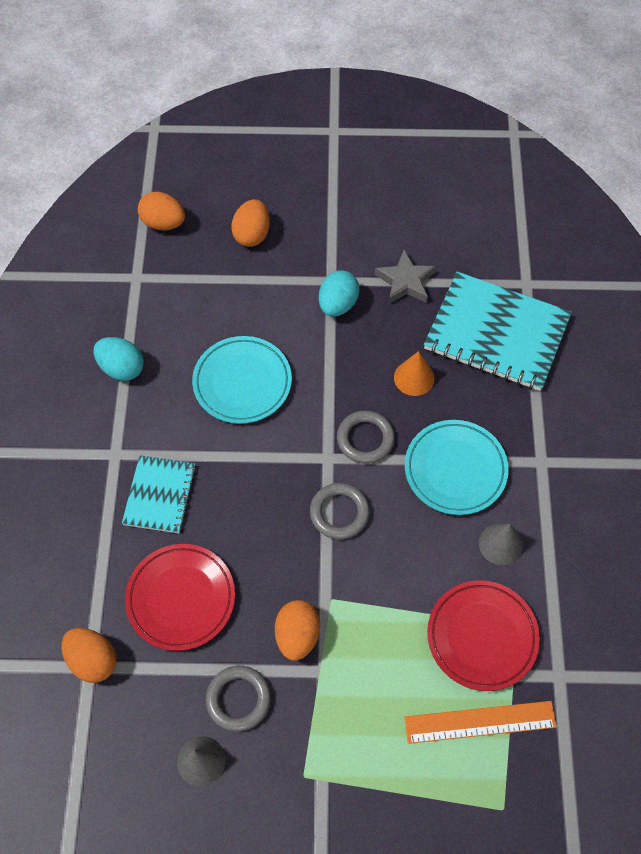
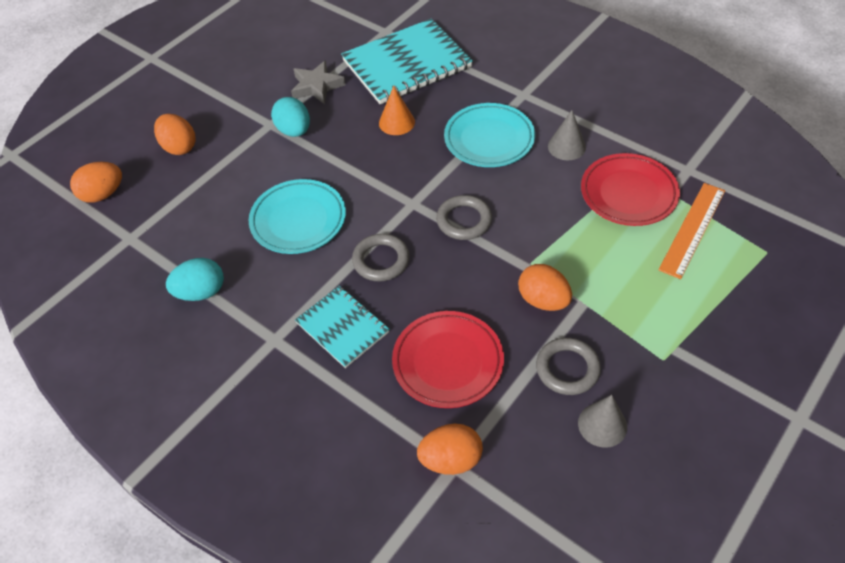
camera: 50 degrees left, 10 degrees down
(365, 439) = (418, 174): grey ring -> grey ring (381, 260)

